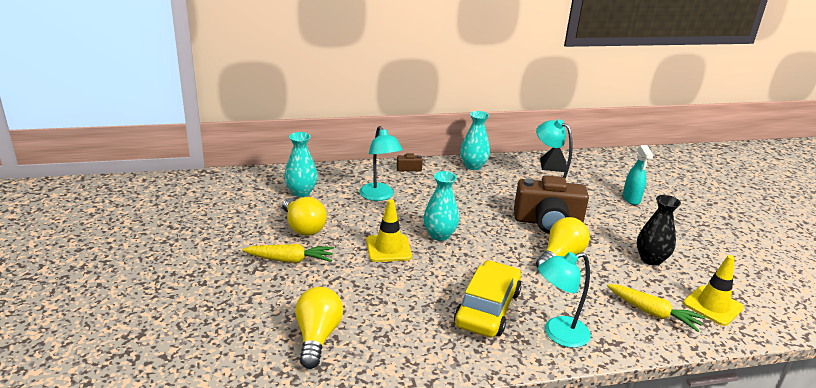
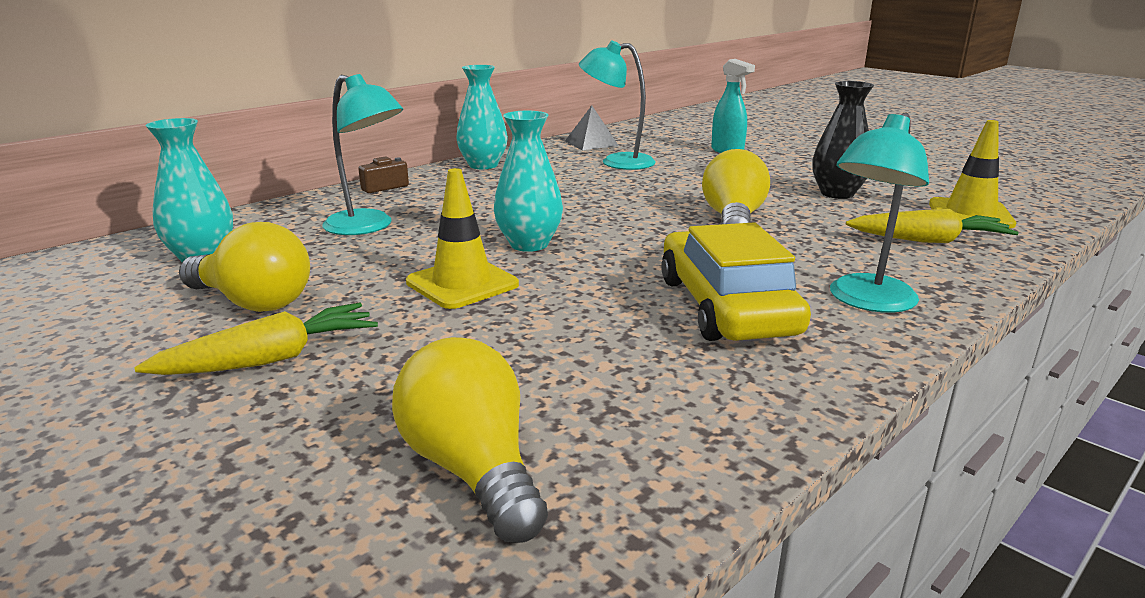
camera: 30 degrees left, 5 degrees down
(547, 222) = (664, 193): brown camera -> none

